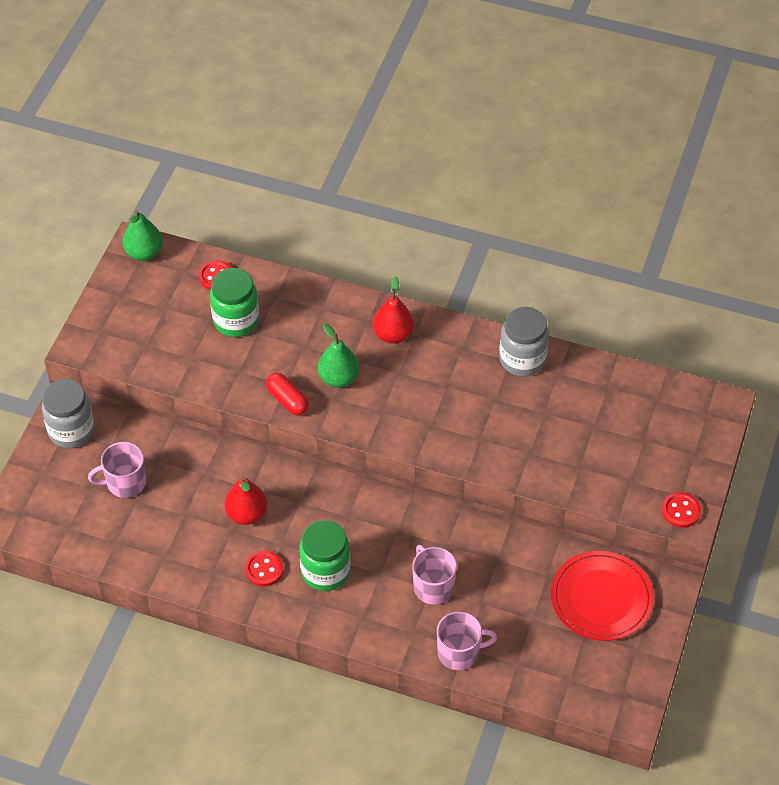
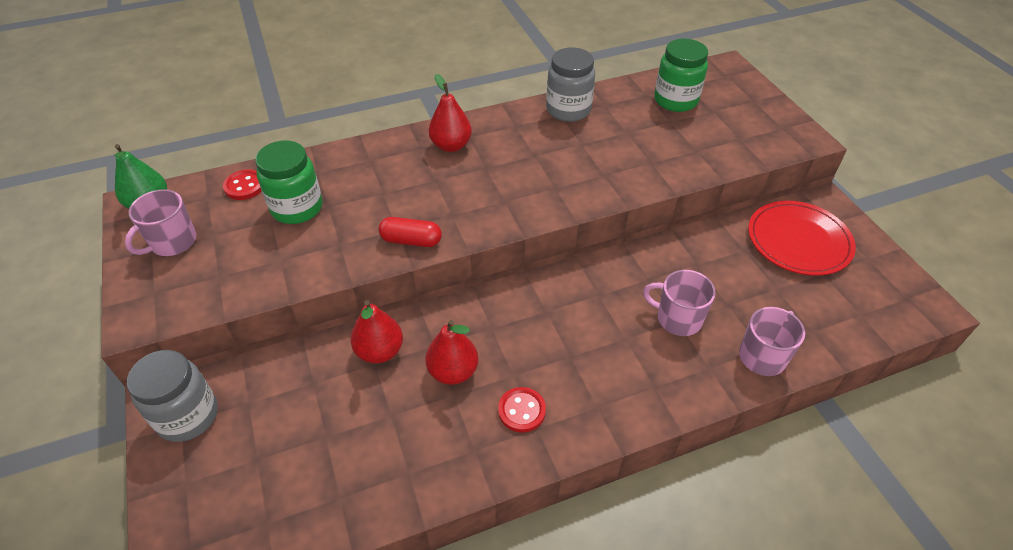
camera: 40 degrees left, 5 degrees down
(125, 483) = (296, 428): pink mug -> pink mug (172, 242)
(214, 467) = (380, 351): none -> red pear
(325, 571) = (578, 371): green jar -> green jar (675, 100)
(338, 378) = (439, 199): green pear -> none
(681, 511) = (796, 137): red button -> none

